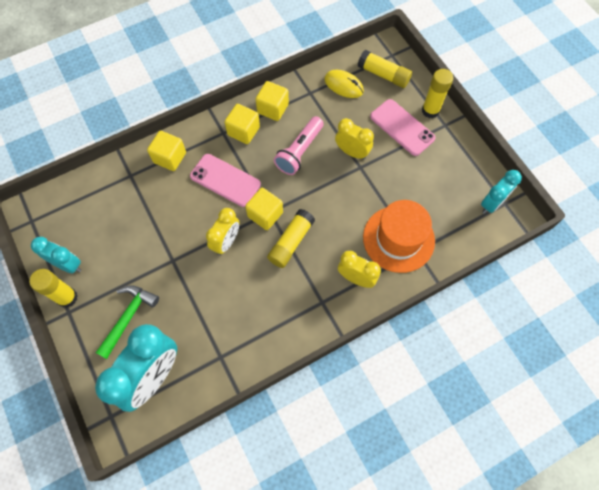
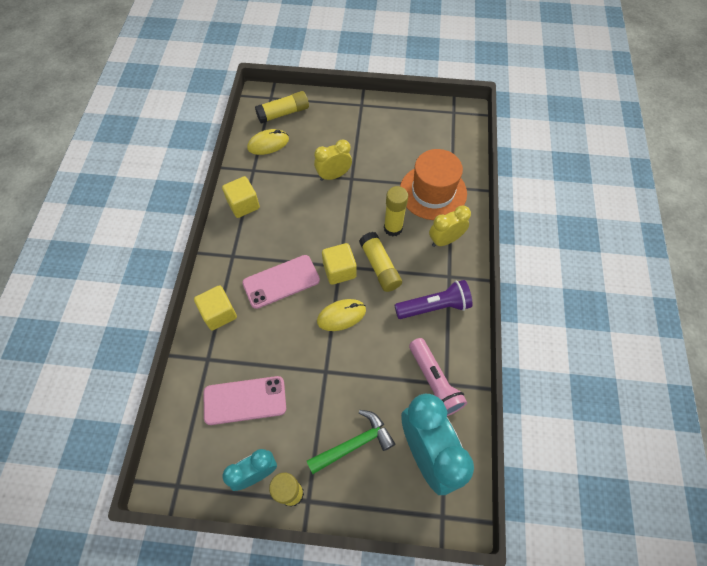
camera: 55 degrees left, 5 degrees down
(128, 317) = (354, 444): green hammer -> green hammer turned 90 degrees clockwise
(226, 242) = (341, 316): yellow clock -> yellow mouse
(243, 131) = (245, 239): yellow cube -> none
(284, 307) = (434, 307): none -> purple flashlight
(299, 151) = (301, 210): pink flashlight -> pink flashlight (434, 382)
(402, 127) = (340, 131): pink phone -> pink phone (245, 400)
(430, 110) = (341, 105): yellow glue stick -> yellow glue stick (393, 228)
(491, 203) = (448, 119): turquoise clock -> none

